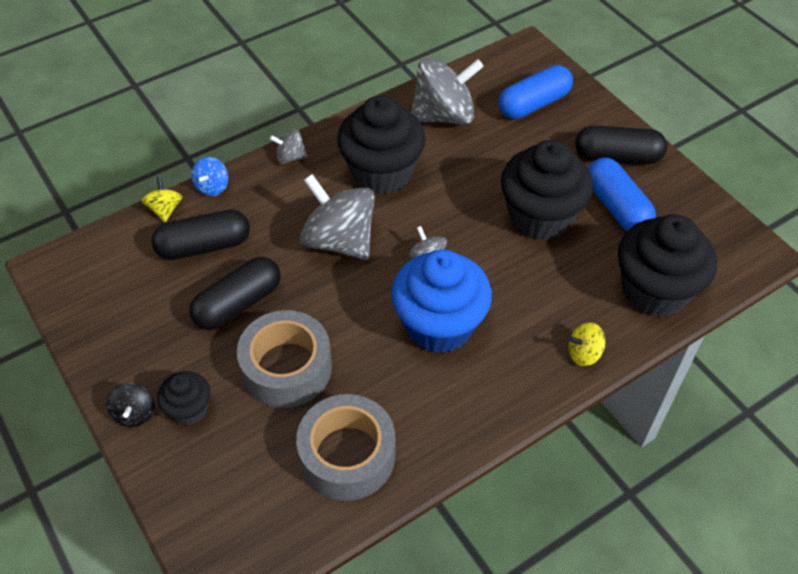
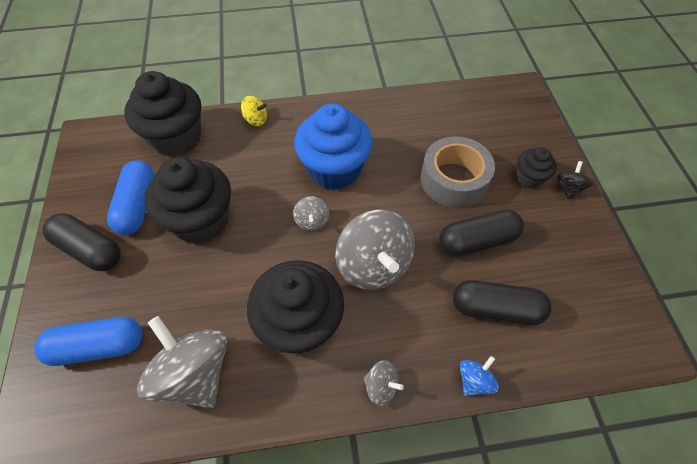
camera: 155 degrees left, 5 degrees up
(165, 209) = (529, 370): yellow spinning top -> none
(347, 455) = (433, 119): grey tape -> none
(444, 115) = (194, 374): grey spinning top -> grey spinning top turned 45 degrees clockwise

